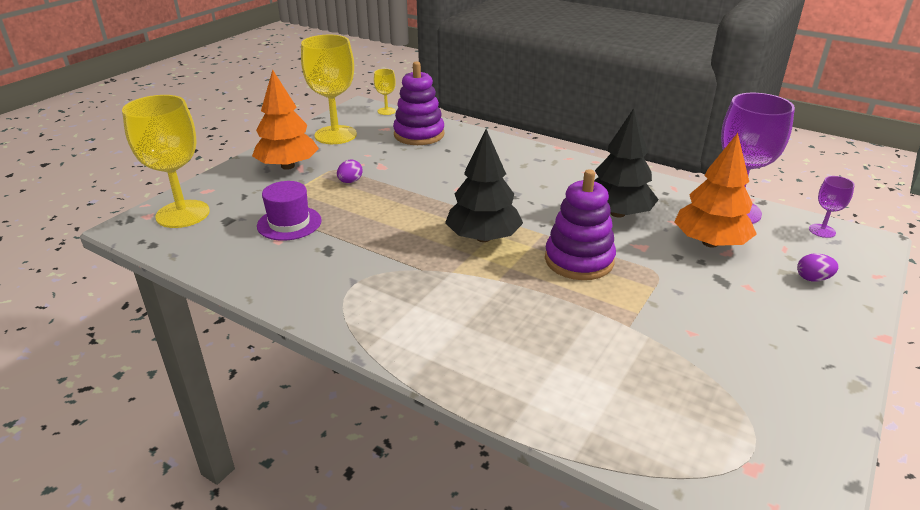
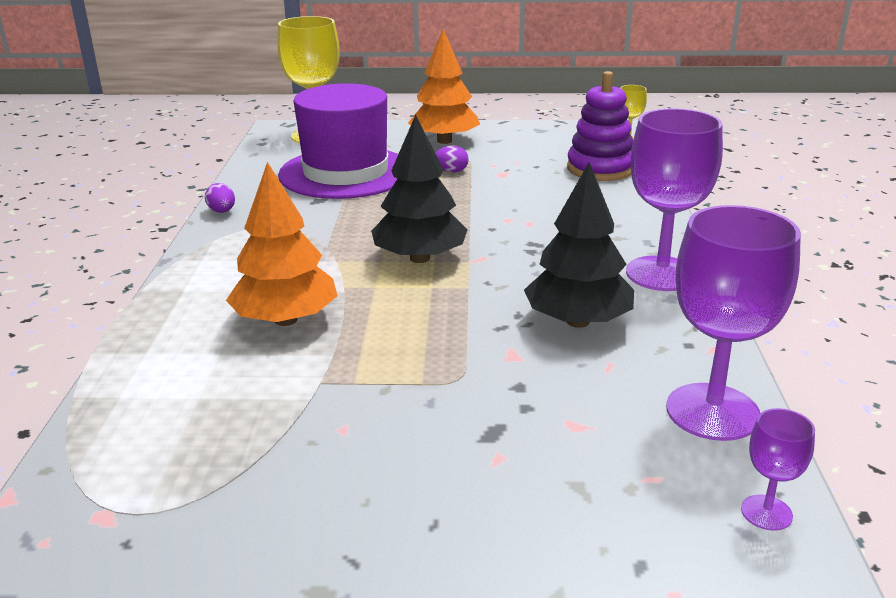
camera: 60 degrees right, 5 degrees down
(289, 223) = (345, 173): purple hat -> purple hat, size x1.99
(335, 135) = (535, 138): yellow goblet -> none
(579, 260) = (432, 321): purple stacking toy -> none
(582, 170) = (661, 274): none -> purple goblet
(710, 243) = (585, 406): orange tree -> orange tree (285, 320)
(813, 279) = (585, 519): purple egg -> purple egg (222, 211)

